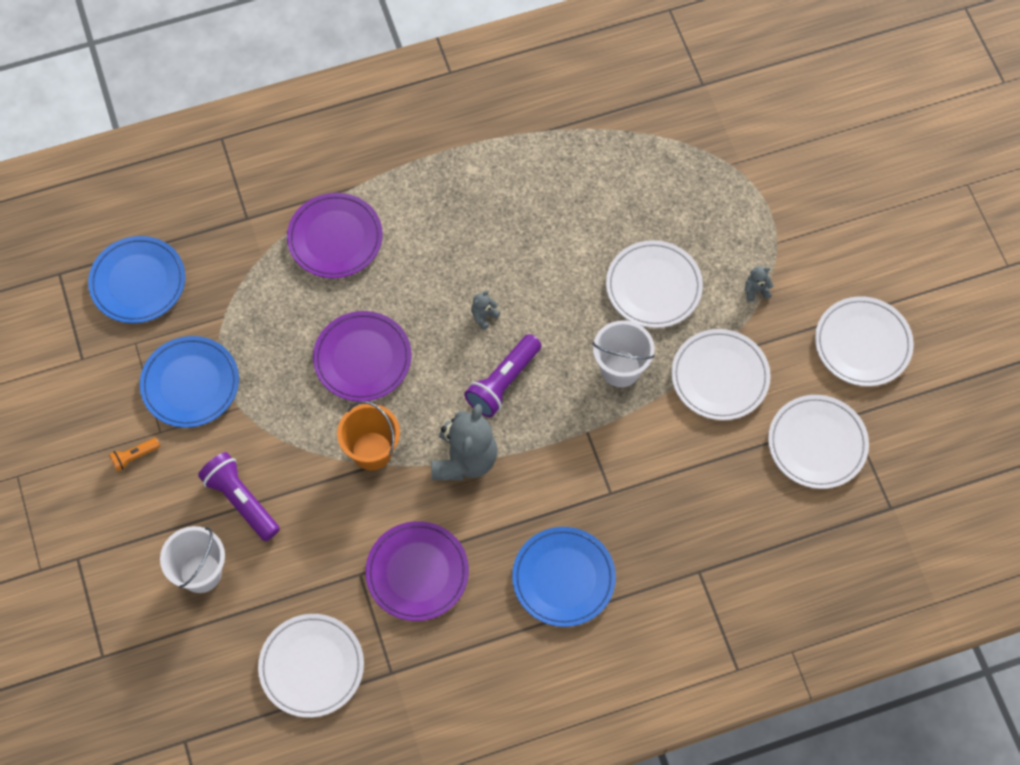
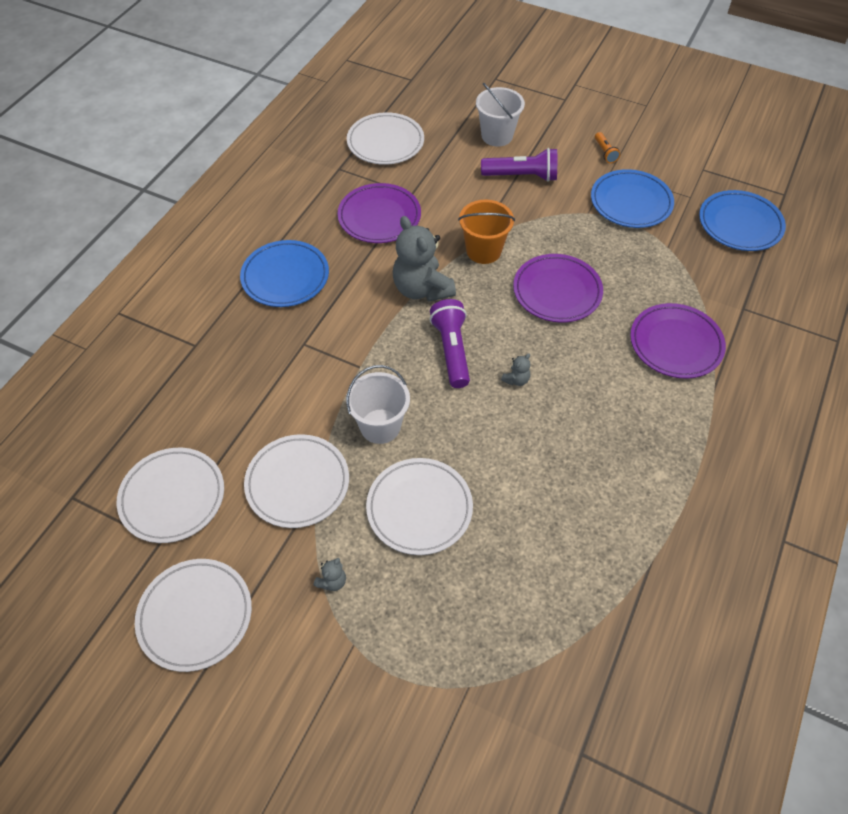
camera: 135 degrees right, 10 degrees down
(134, 457) = (605, 152): orange flashlight -> orange flashlight turned 150 degrees clockwise
(484, 316) = (516, 380): grey teddy bear -> grey teddy bear turned 45 degrees clockwise

